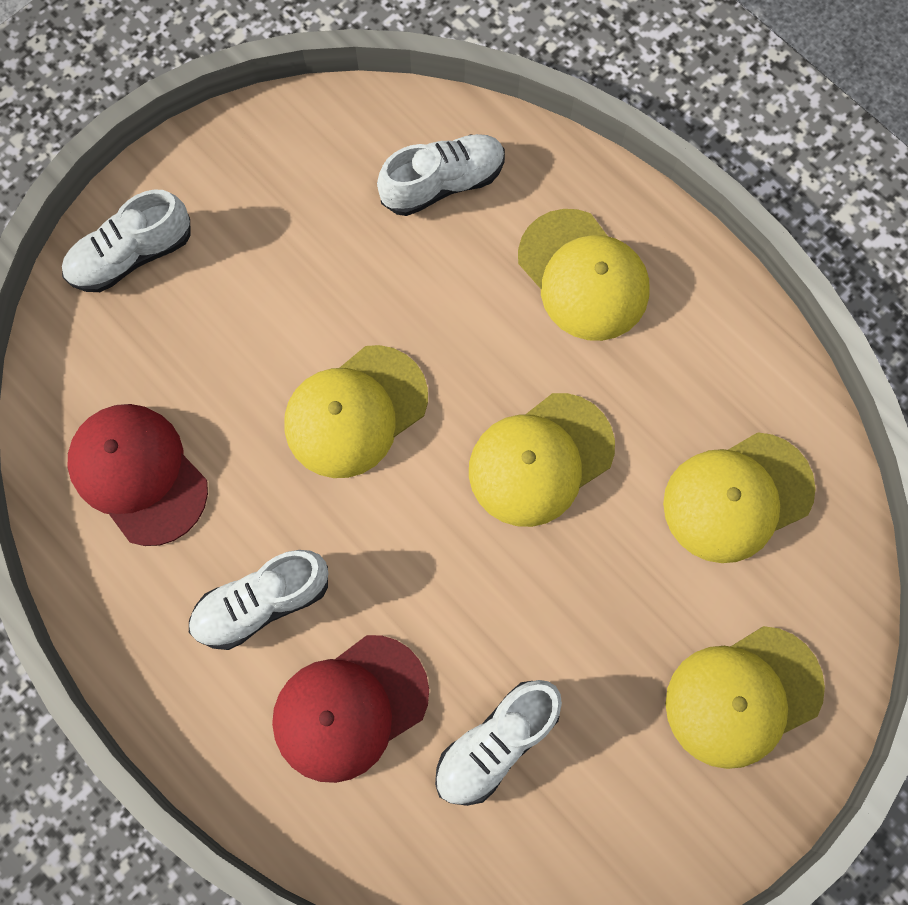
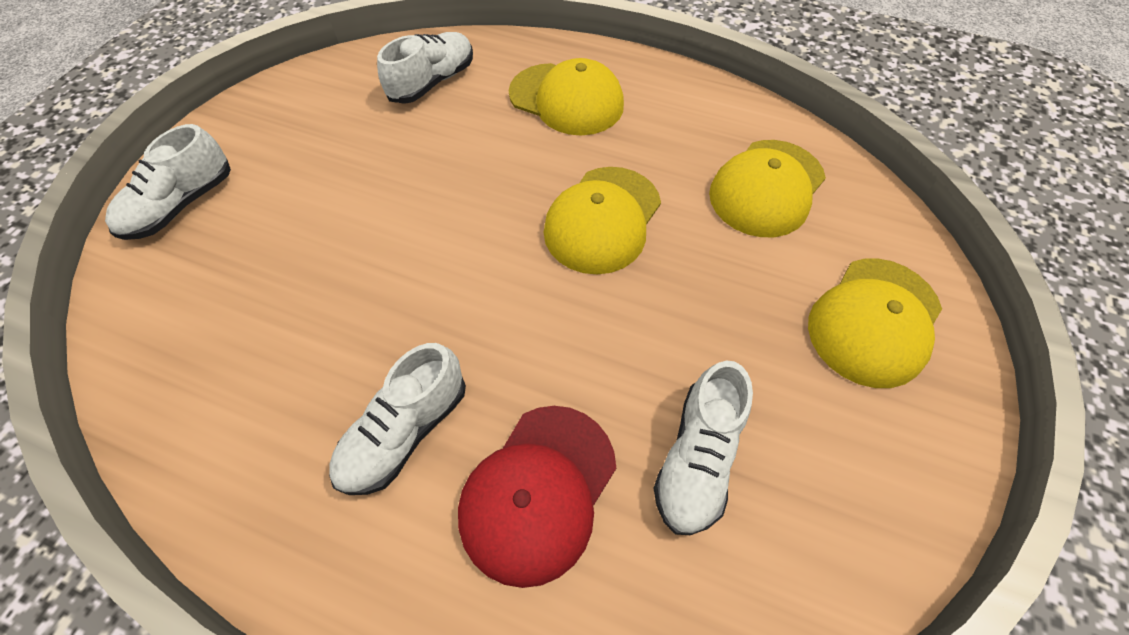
camera: 25 degrees left, 15 degrees down
(138, 474) = (235, 369): red cap -> none
(355, 412) = (429, 243): yellow cap -> none

